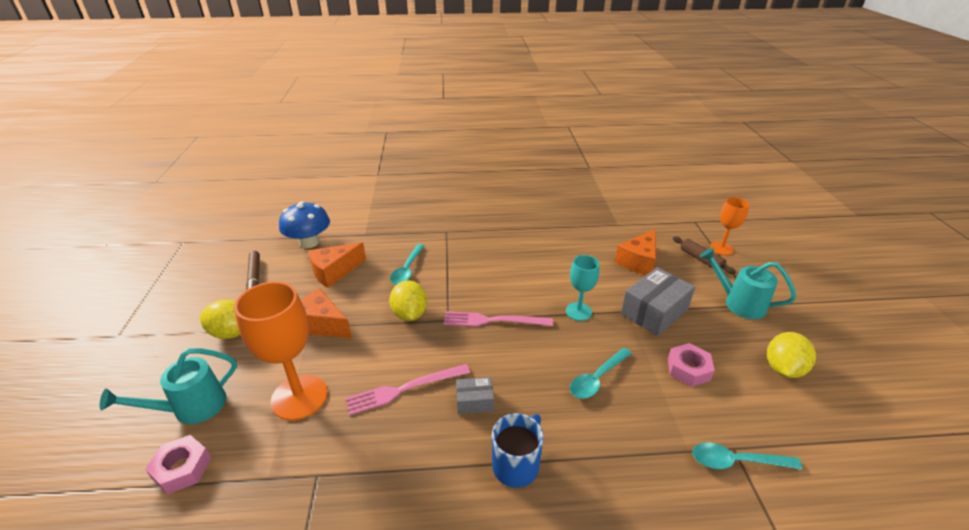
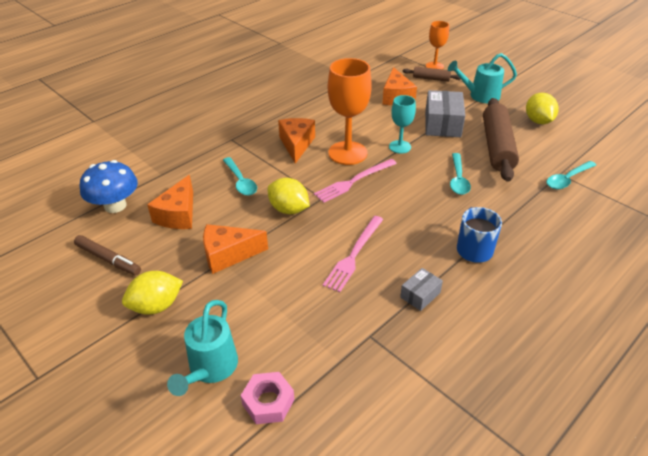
camera: 40 degrees left, 5 degrees up
(299, 397) = (287, 306): orange goblet -> orange goblet (347, 153)
(474, 401) = (407, 233): grey box -> grey box (420, 295)
(489, 261) = (296, 144): none -> orange cheese
(688, 369) = (497, 147): pink nut -> brown rolling pin

